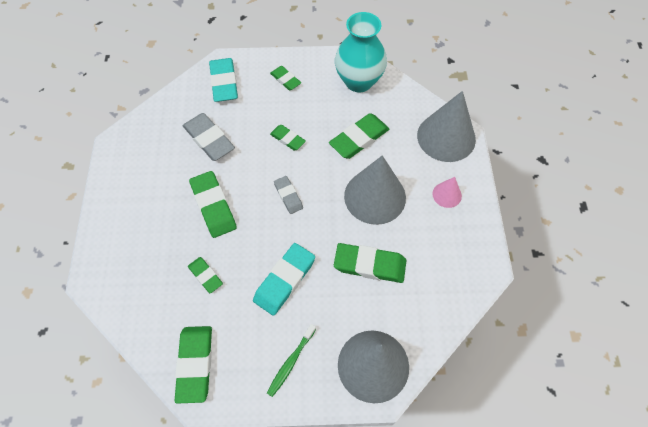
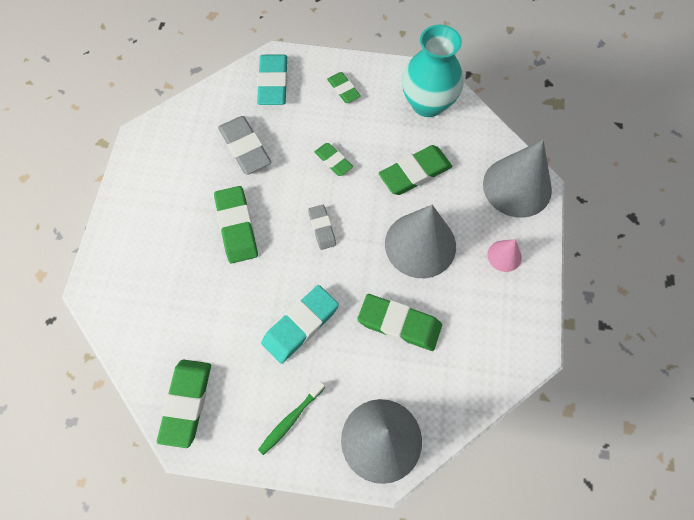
camera: 10 degrees right, 5 degrees up
(205, 276) = (214, 305): green eraser -> none

